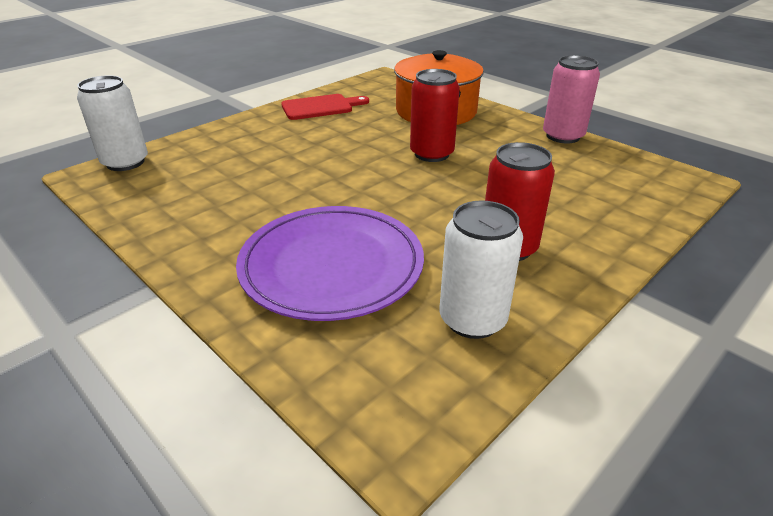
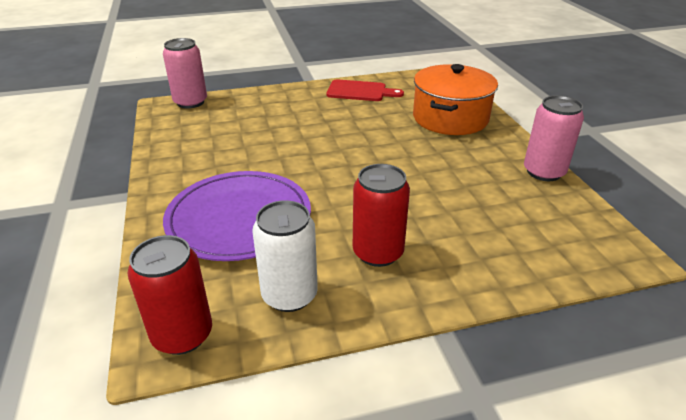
camera: 30 degrees right, 0 degrees up
(125, 162) = (190, 102): white can -> pink can
(432, 154) = (404, 155): red can -> red can (182, 335)

